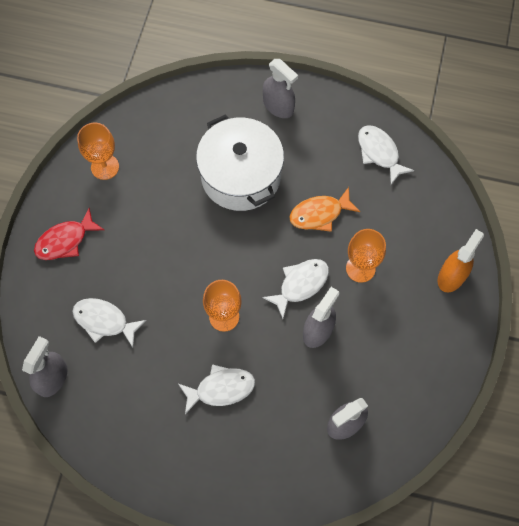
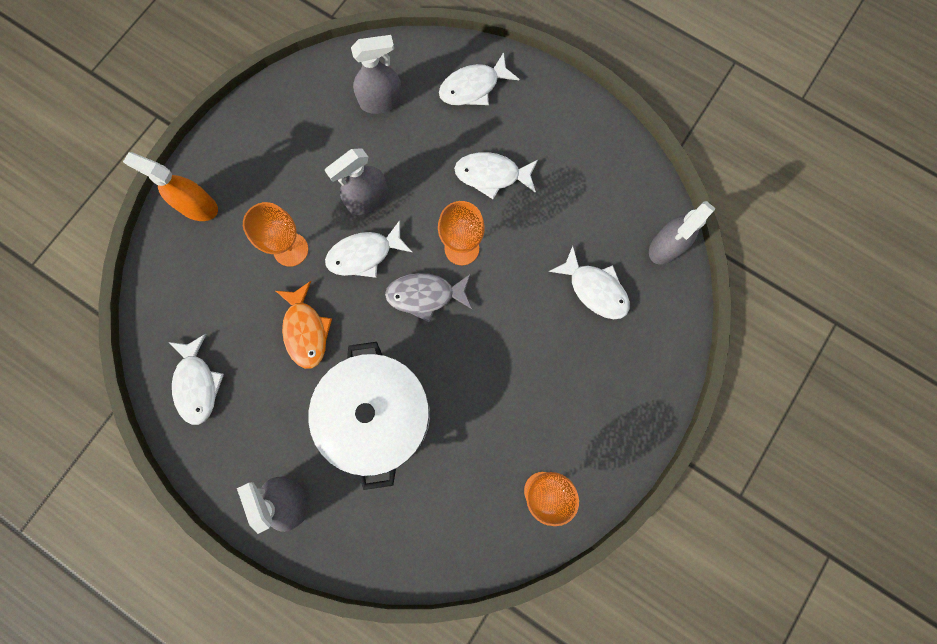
camera: 160 degrees left, 10 degrees up
(65, 240) = (616, 404): red fish -> none
(239, 270) = (425, 295): none -> grey fish
(267, 469) = (473, 87): none -> white fish
(319, 214) = (305, 330): orange fish -> orange fish turned 75 degrees clockwise
(451, 276) = (198, 206): orange spray bottle -> orange spray bottle turned 60 degrees clockwise

